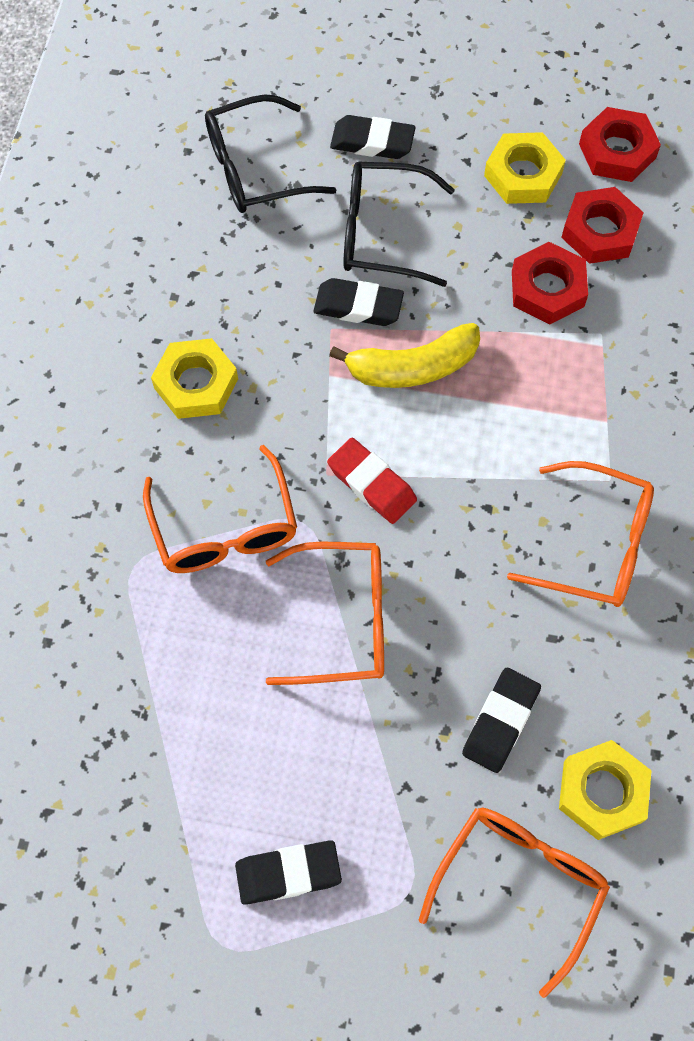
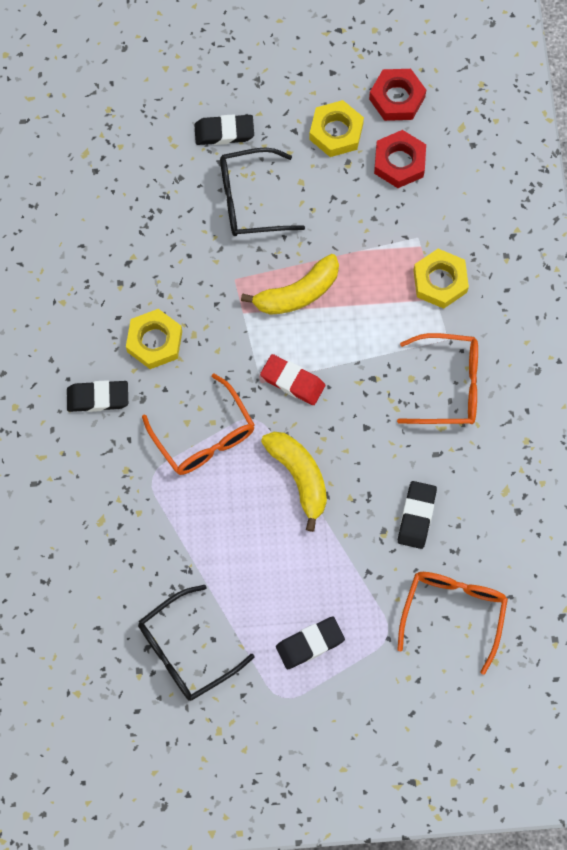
camera: 15 degrees left, 5 degrees up
(255, 169) = (147, 173): black glasses -> black glasses (185, 650)
(343, 620) = (299, 477): orange glasses -> yellow banana
(358, 306) = (249, 258): black eraser -> black eraser (98, 398)
(547, 288) = (374, 214): red nut -> none
(602, 792) = (490, 543): yellow nut -> yellow nut (440, 281)

